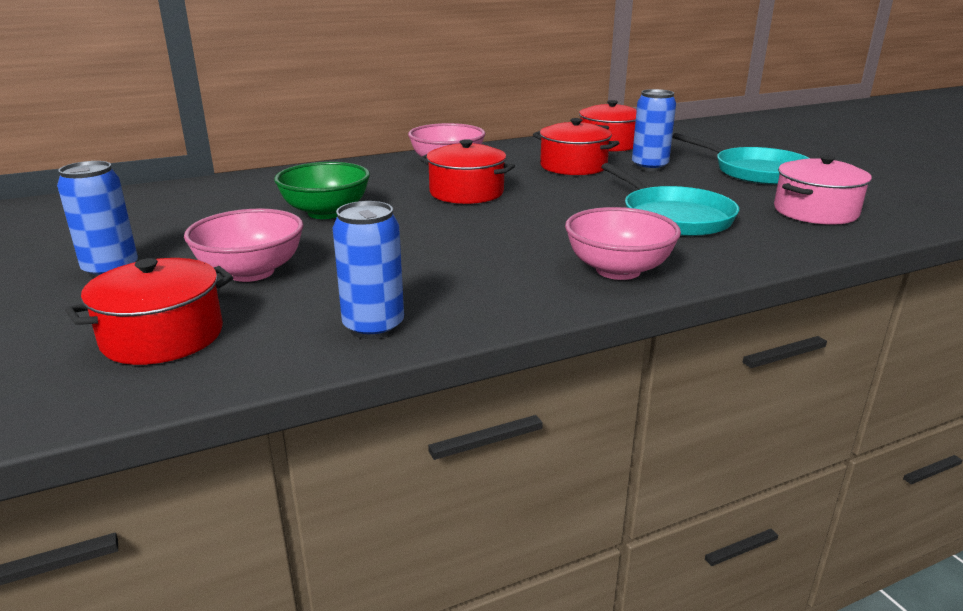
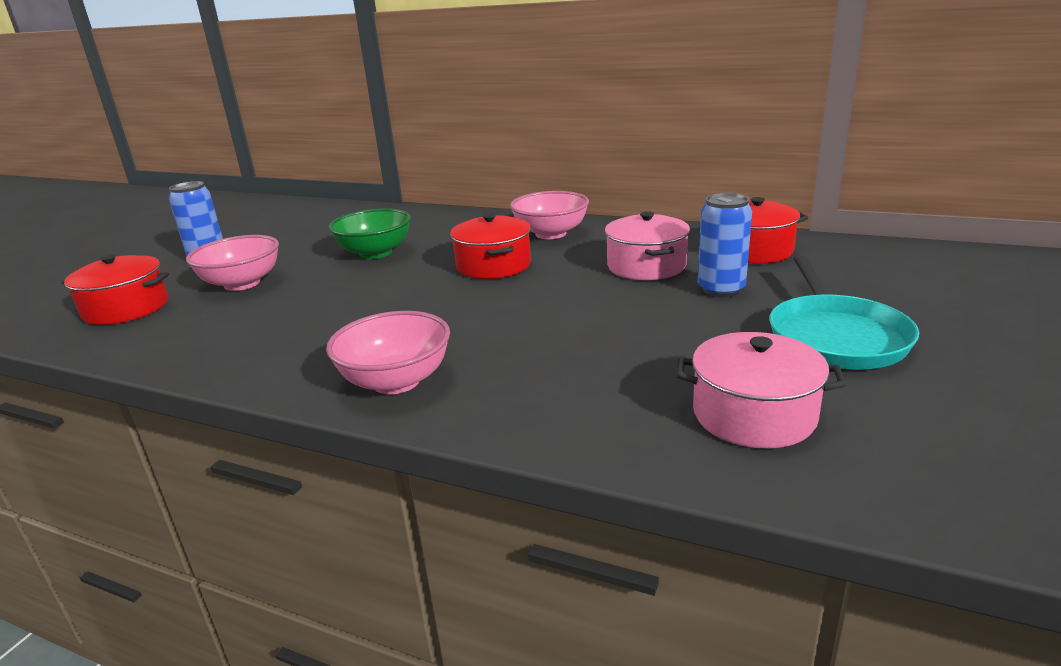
camera: 50 degrees right, 0 degrees up
(373, 327) = (187, 349): blue can -> none
(573, 166) = (646, 266): red pot -> pink pot
(674, 217) = (581, 353): turquoise pan -> none

